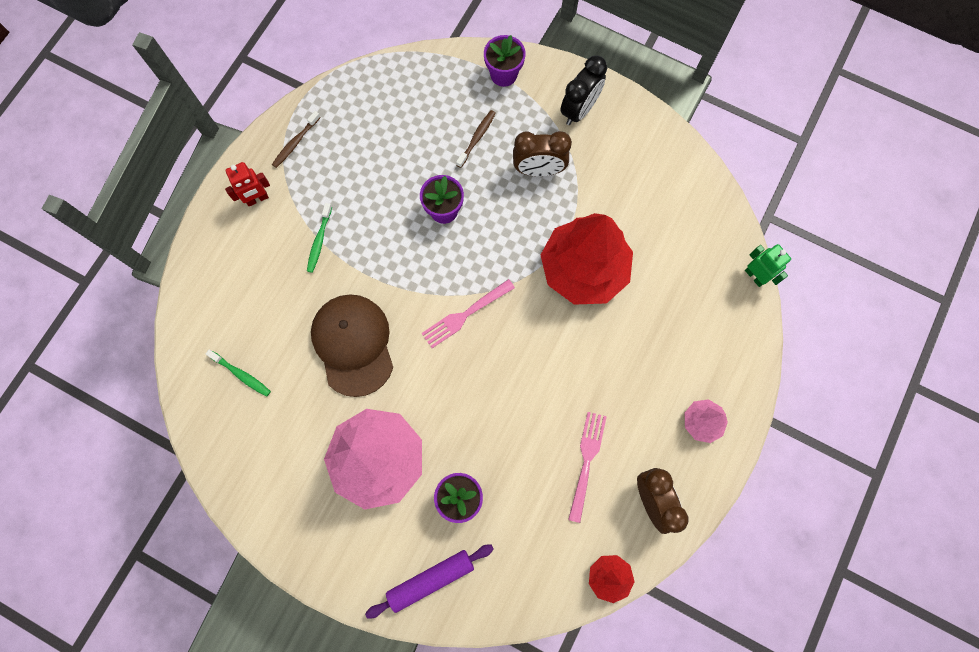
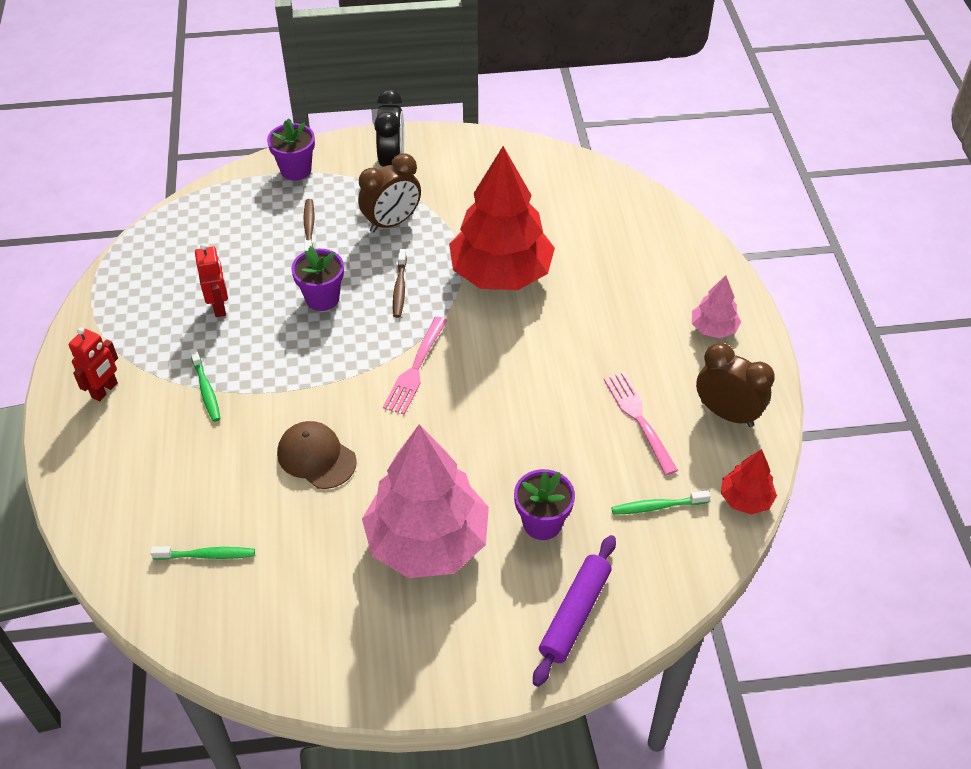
camera: 35 degrees left, 25 degrees down
(296, 142) = (113, 322): brown toothbrush -> brown toothbrush (400, 288)
(353, 344) = (316, 457): brown cap -> brown cap, size x0.64
(371, 173) = (220, 307): none -> red robot
(544, 539) = (657, 506): none -> green toothbrush
(755, 276) = (658, 201): green robot -> none

